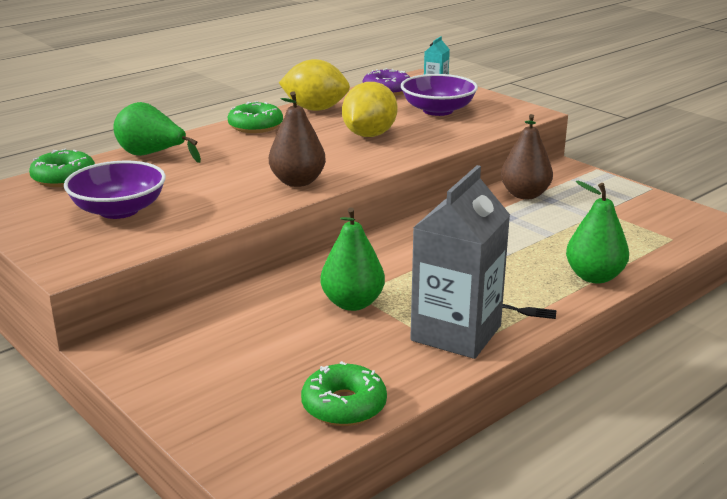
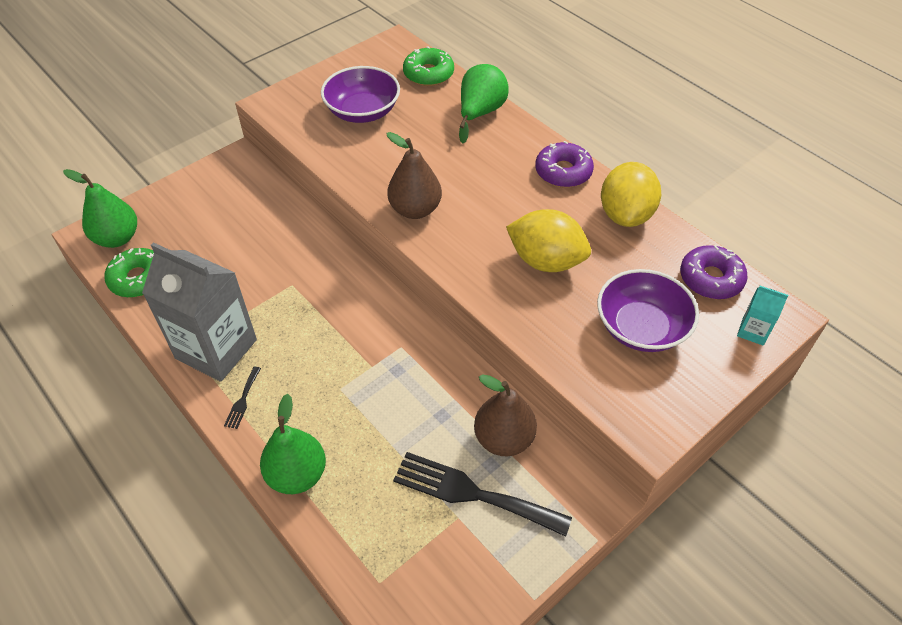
camera: 90 degrees right, 25 degrees up
(255, 126) = (563, 172): green donut -> purple donut
(352, 303) = (277, 282): green pear -> green pear (117, 238)
(579, 206) = (473, 493): none -> black fork

